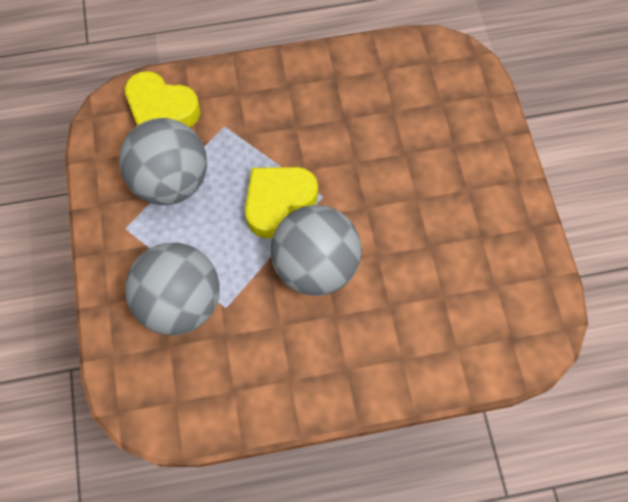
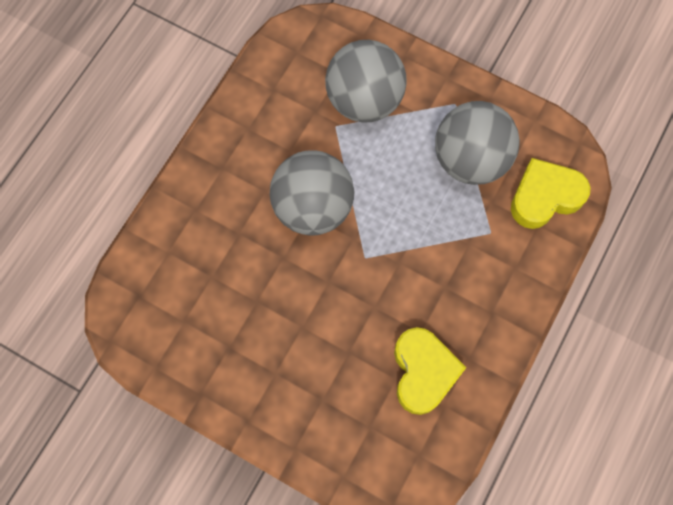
camera: 130 degrees right, 5 degrees up
(278, 202) = (387, 221): yellow heart -> yellow heart (423, 372)

